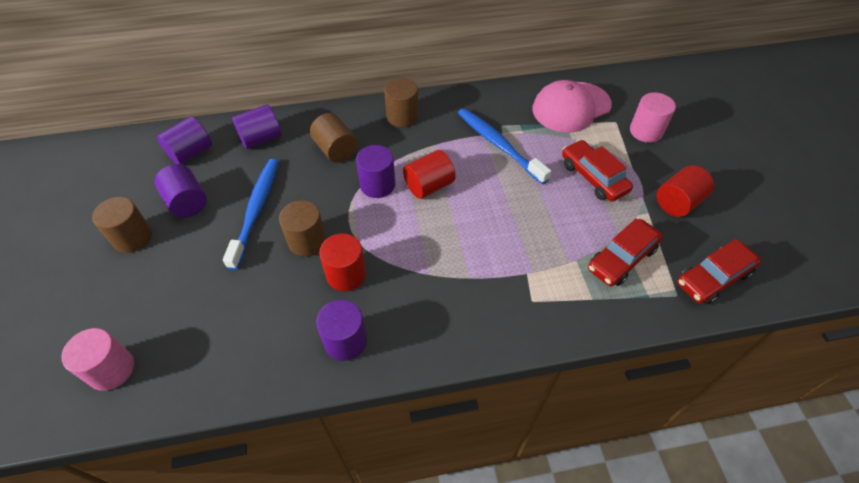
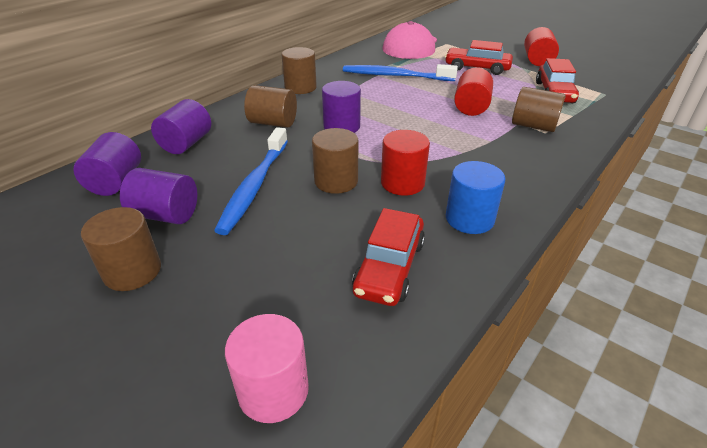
camera: 40 degrees left, 15 degrees down
(256, 210) = (254, 186): blue toothbrush -> blue toothbrush turned 135 degrees counterclockwise
(345, 341) = (469, 219): purple cylinder -> blue cylinder
(429, 186) = (382, 111): red cylinder -> red cylinder (471, 107)
(532, 286) = (533, 126): none -> brown cylinder
(646, 131) = (470, 41): pink cylinder -> none
(713, 278) = (607, 80): red car -> red car (389, 267)

